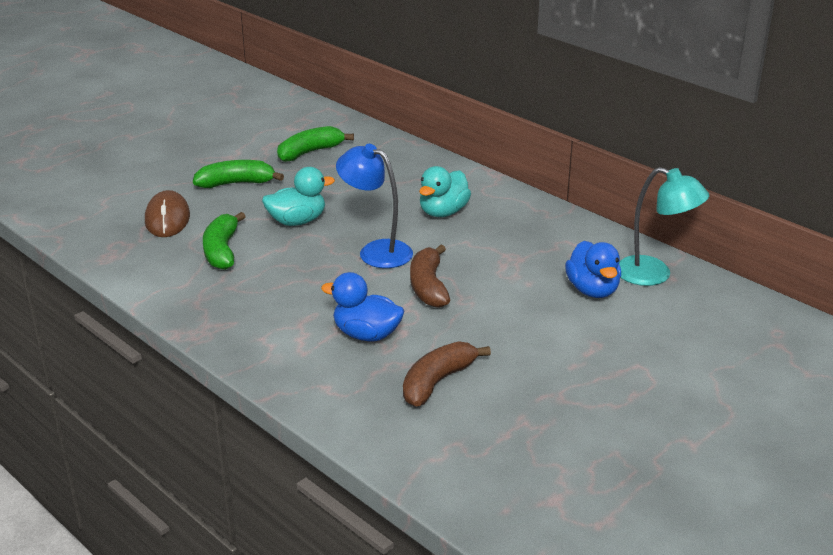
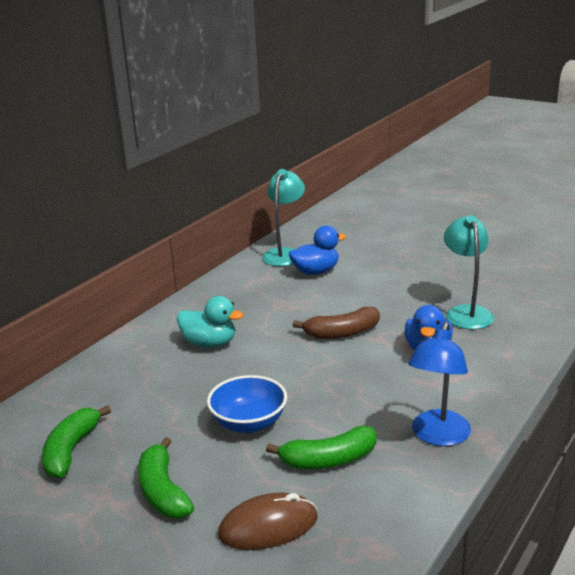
camera: 100 degrees left, 5 degrees down
(297, 221) = (249, 423): turquoise duck -> blue bowl
(310, 152) = (71, 450): green banana -> green banana turned 60 degrees clockwise
(376, 251) = (293, 366): blue lamp -> blue lamp (438, 436)
(437, 382) = (466, 312): brown banana -> turquoise lamp

